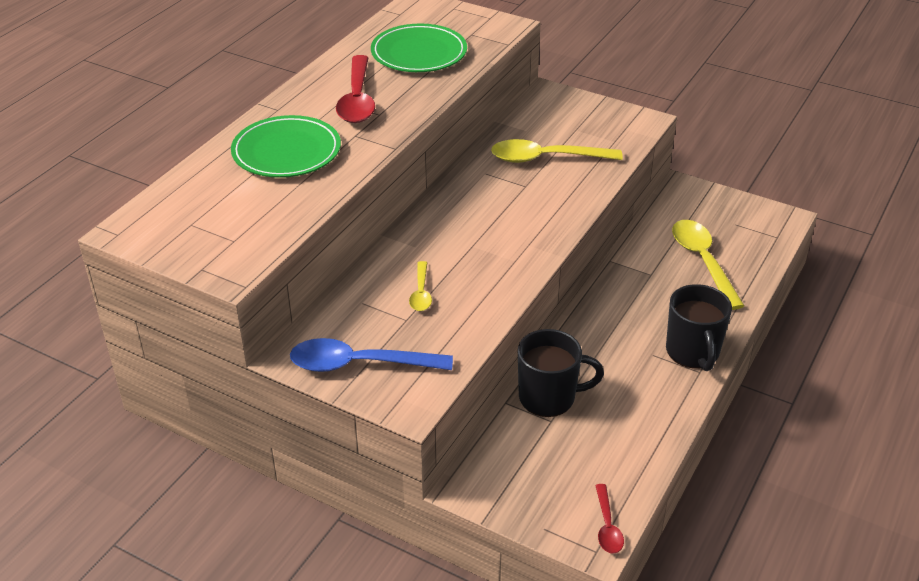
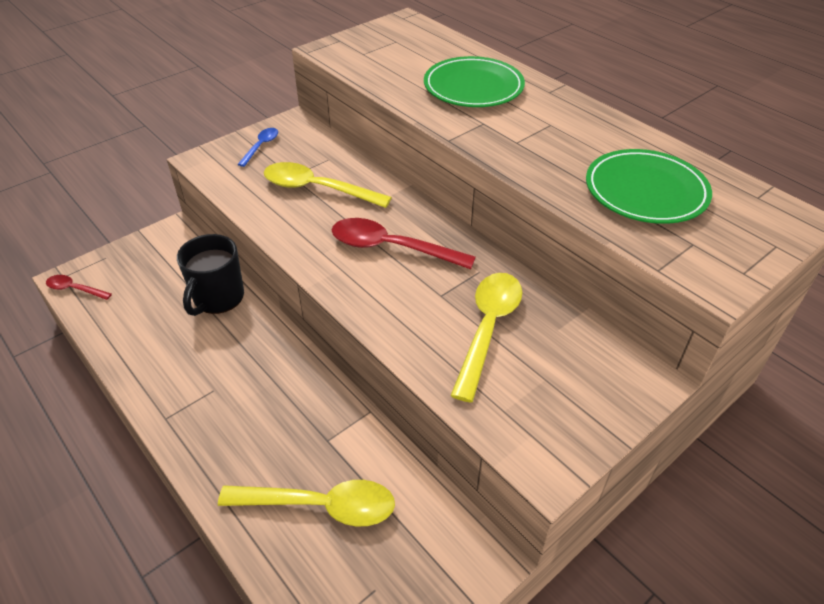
camera: 110 degrees right, 5 degrees up
(357, 99) = (551, 134): red spoon -> red spoon (392, 248)
(360, 364) = (261, 146): blue spoon -> blue spoon, size x0.53
(421, 293) = (318, 189): yellow spoon -> yellow spoon, size x1.89
(692, 352) = (192, 424): black mug -> none

